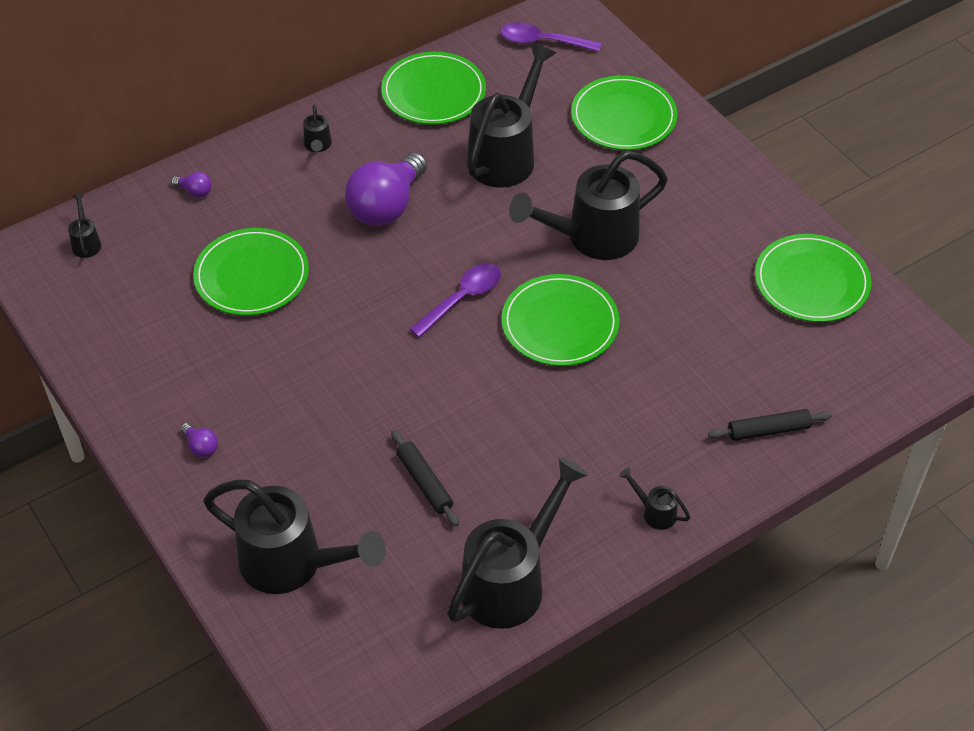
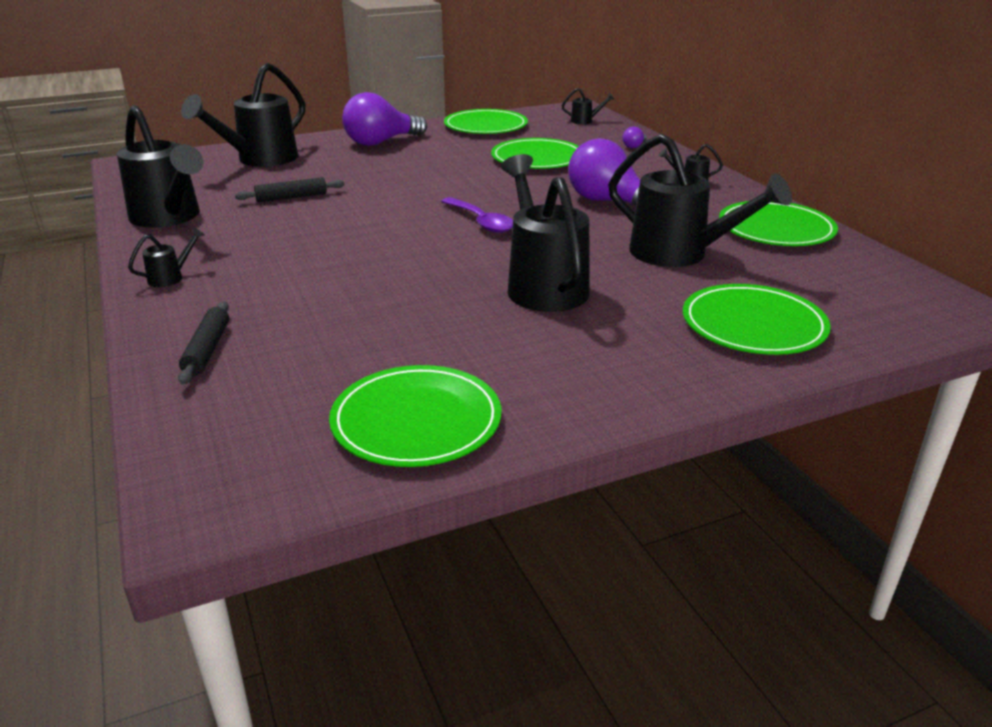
camera: 100 degrees right, 20 degrees down
(201, 447) = (381, 142): purple light bulb -> purple light bulb, size x2.44
(542, 42) = (888, 289): purple spoon -> none
(560, 324) = (428, 258): green plate -> green plate (485, 126)

